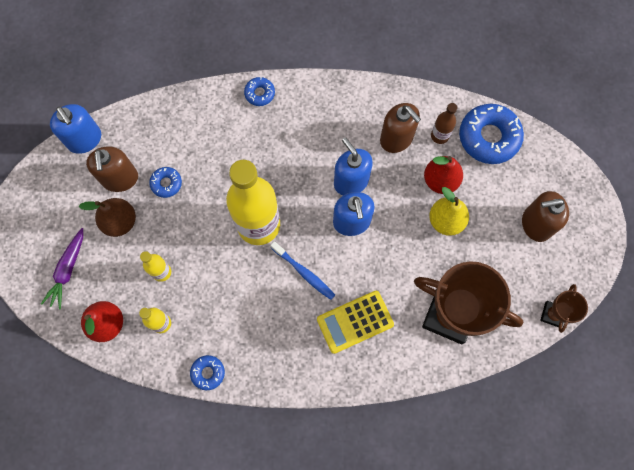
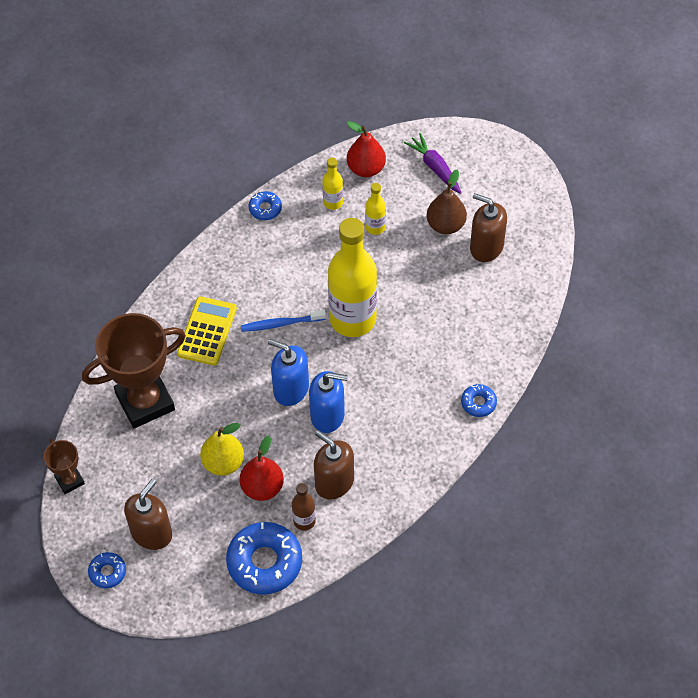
camera: 130 degrees right, 15 degrees down
(85, 139) = (547, 243): blue soap dispenser -> none
(166, 183) = (451, 277): blue donut -> blue donut (107, 572)
(396, 139) = (334, 482): brown soap dispenser -> brown soap dispenser turned 45 degrees clockwise

